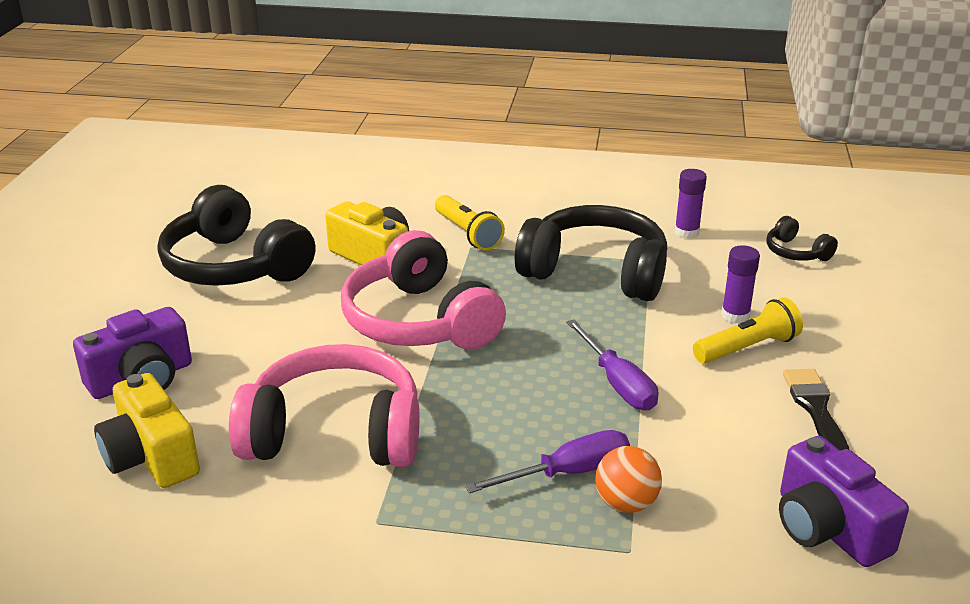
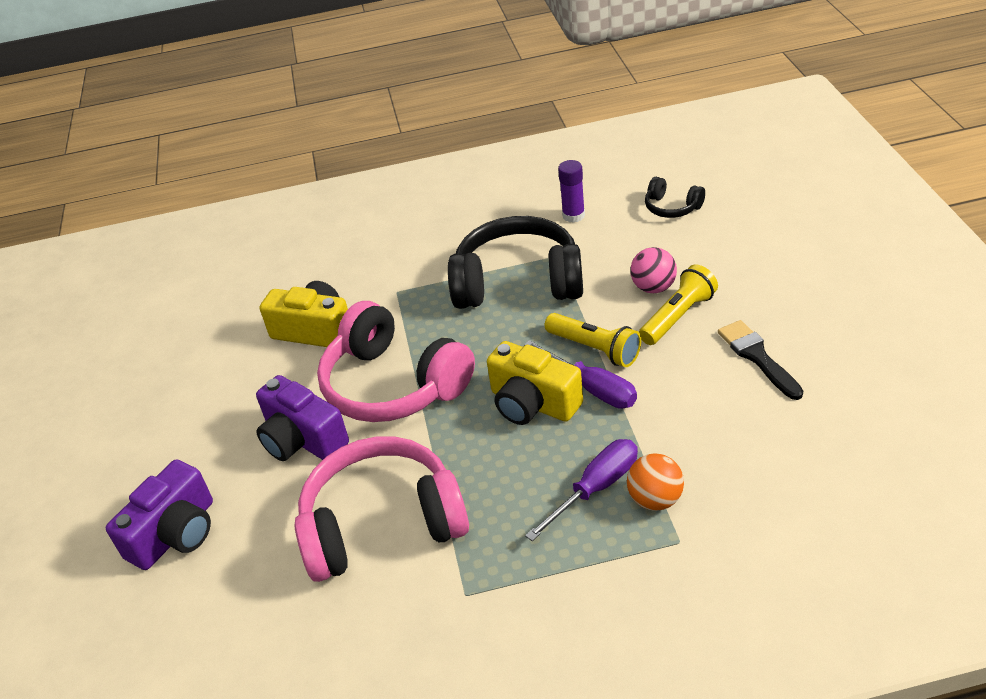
camera: 15 degrees left, 10 degrees up
(151, 456) = (233, 608): yellow camera -> yellow camera (532, 403)
(235, 266) = (191, 384): black headphones -> none
(467, 234) = (386, 279): yellow flashlight -> yellow flashlight (595, 349)
(735, 315) = (653, 288): purple glue stick -> pink ball
(827, 528) = (815, 463): purple camera -> purple camera (302, 439)

